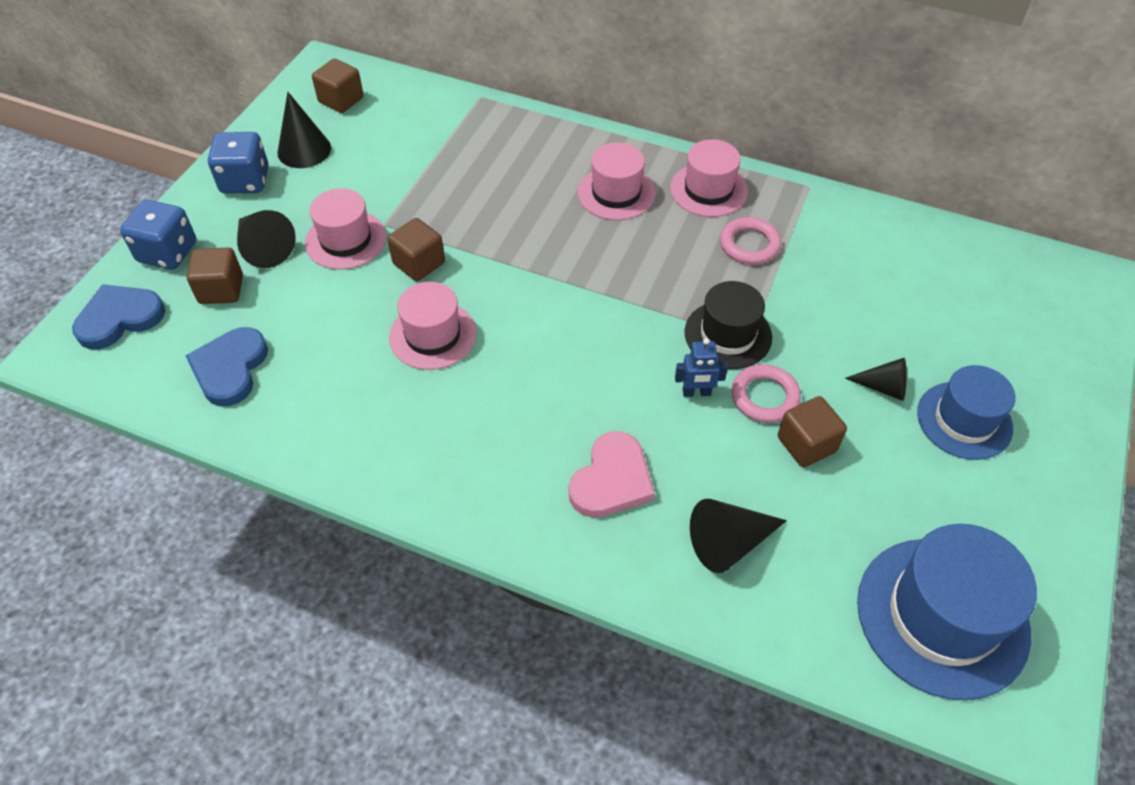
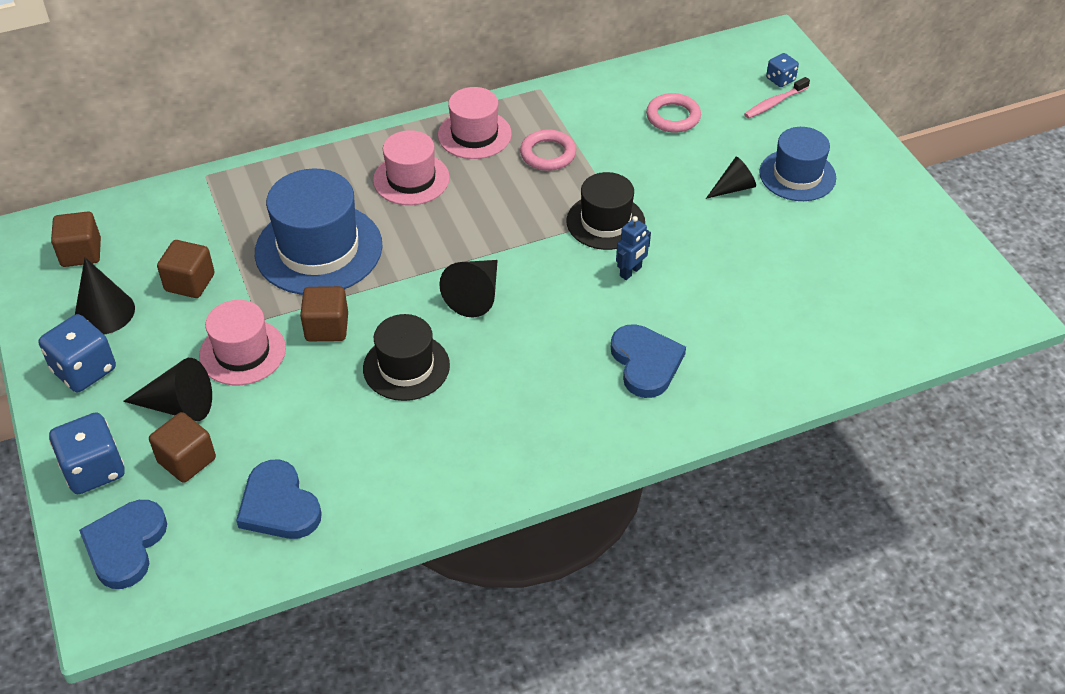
camera: 45 degrees left, 5 degrees down
(433, 335) = (406, 367): pink hat -> black hat
(611, 480) = (645, 363): pink heart -> blue heart
(729, 542) = (756, 343): black cone -> black cone (476, 295)
(764, 397) = (674, 244): pink ring -> pink ring (673, 117)
(806, 444) = (731, 254): brown cube -> brown cube (190, 282)
(942, 616) = (906, 292): blue hat -> blue hat (318, 249)
(1023, 338) = (774, 103): none -> pink toothbrush
(1058, 320) = (780, 79): none -> blue dice

